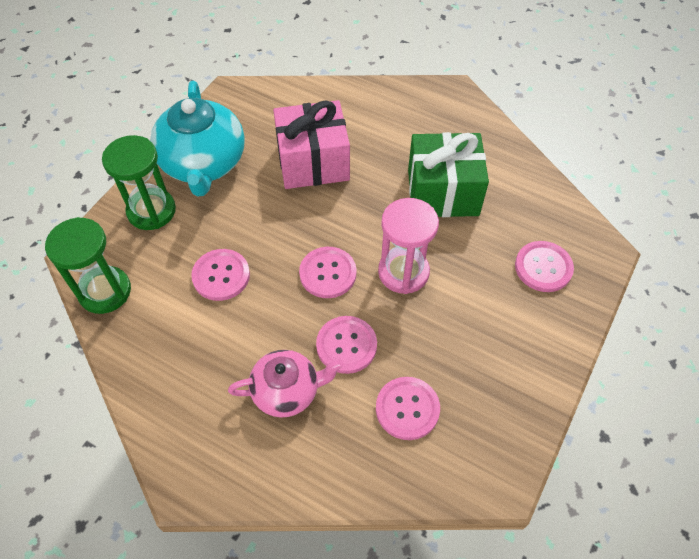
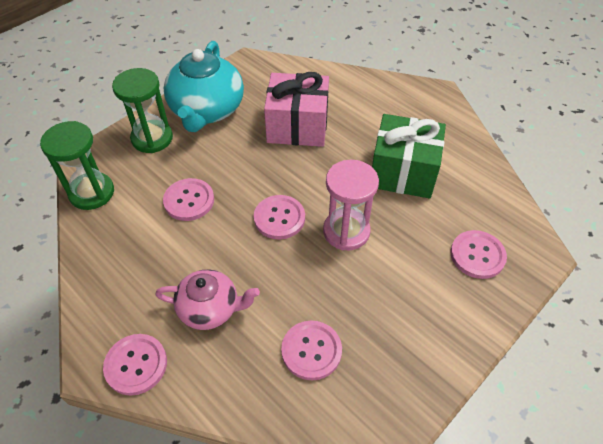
camera: 15 degrees right, 5 degrees down
(346, 345) = (275, 282): pink button -> pink button (136, 365)

